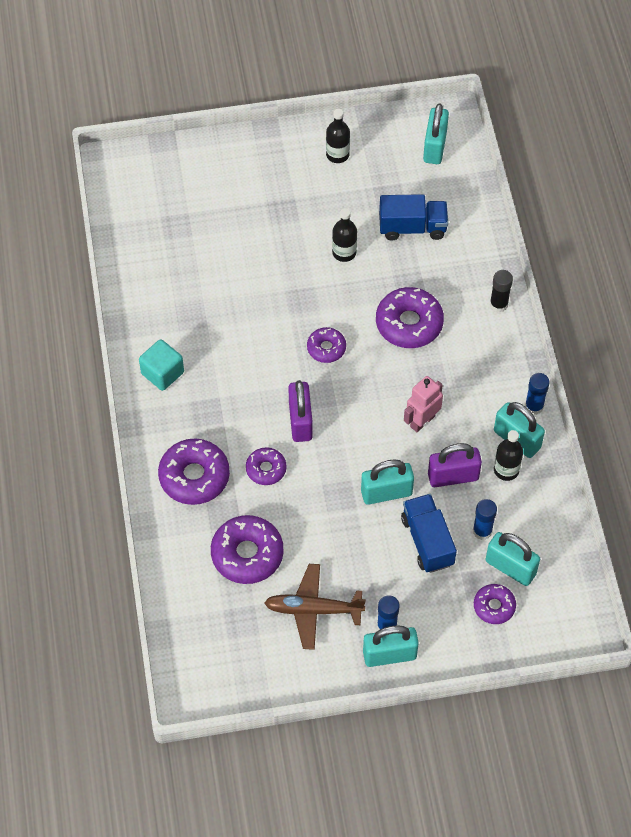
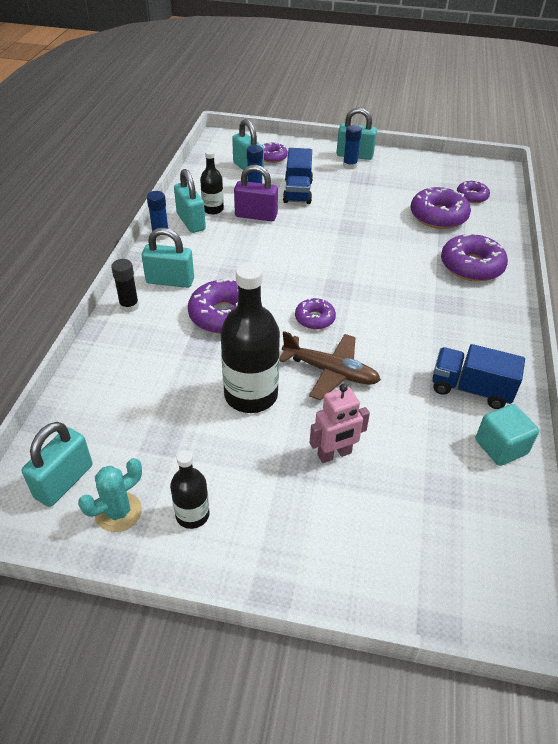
camera: 160 degrees left, 15 degrees down
(162, 373) = (488, 344): turquoise cube -> turquoise cube (501, 447)
(266, 469) = (406, 255): purple donut -> purple donut (471, 196)
(300, 421) = (364, 276): purple padlock -> none
(313, 610) = (398, 182): brown plane -> brown plane (331, 372)
(344, 252) = (251, 395): black bottle -> black bottle, size x1.86
(385, 141) = (118, 512): none -> turquoise cactus
(386, 493) = (313, 220): turquoise padlock -> turquoise padlock (170, 281)
(412, 227) = (160, 397): blue truck -> blue truck (470, 389)
(422, 421) = (258, 250): pink robot -> pink robot (334, 454)

